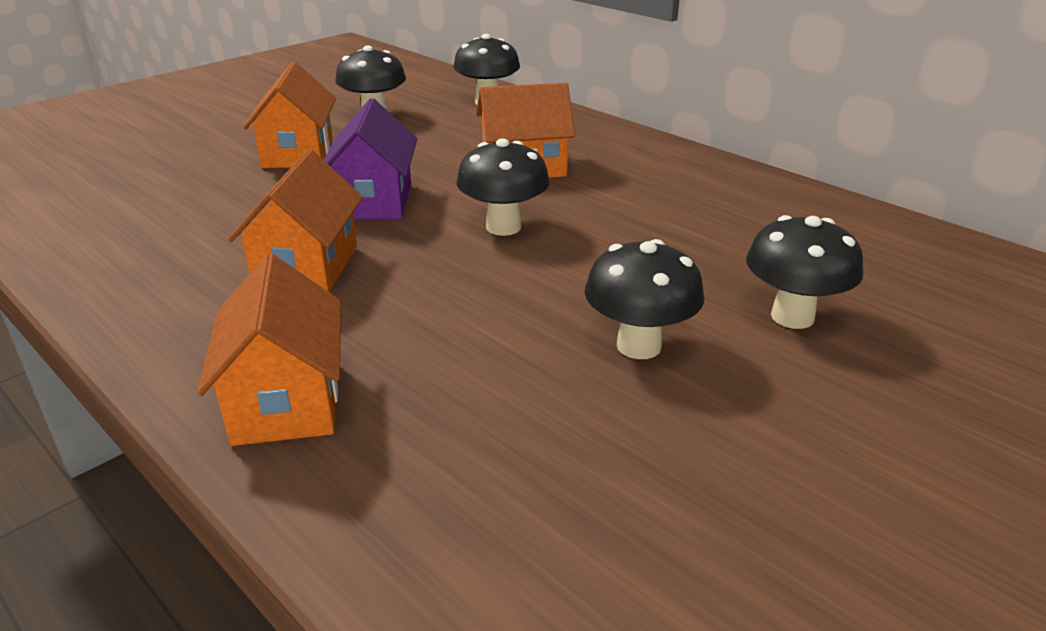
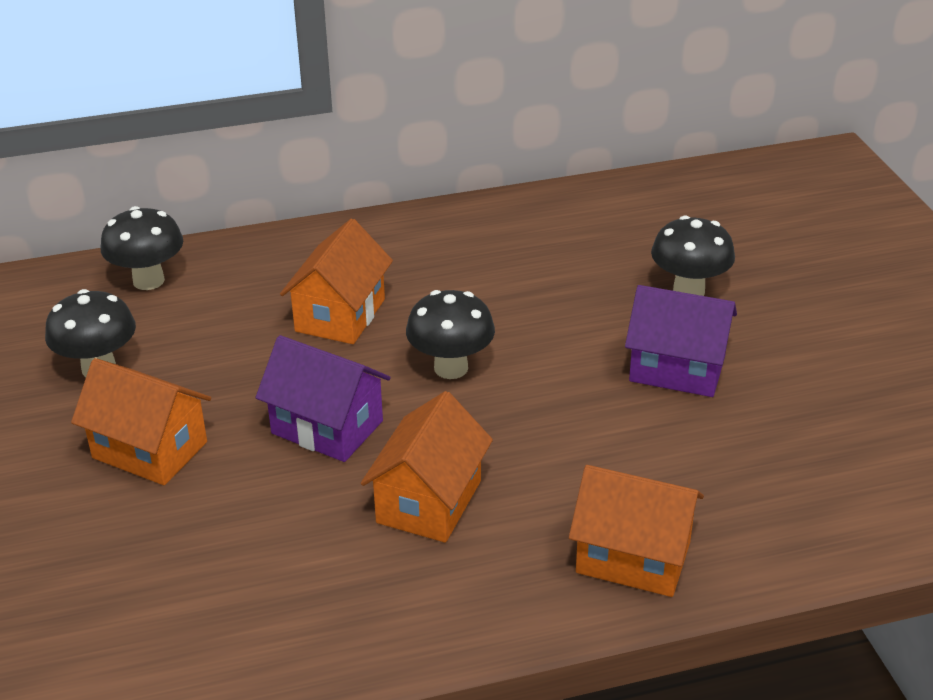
camera: 60 degrees left, 5 degrees up
(307, 267) = (429, 501): orange house -> orange house turned 75 degrees clockwise
(639, 346) = (677, 369): black mushroom -> purple house

